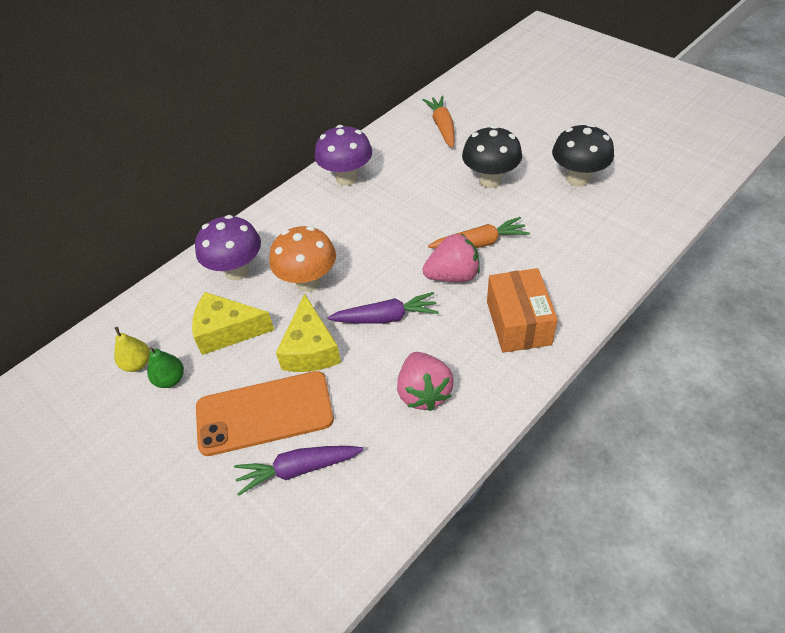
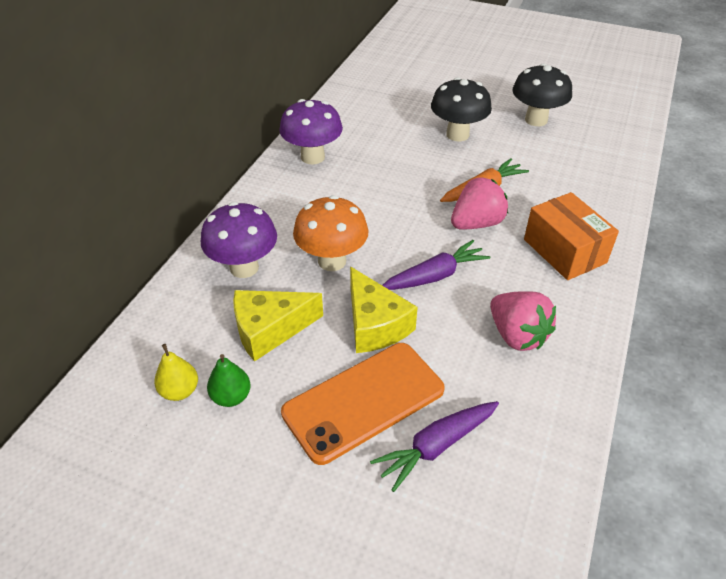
camera: 25 degrees left, 5 degrees down
(442, 127) = (382, 96): orange carrot -> none

